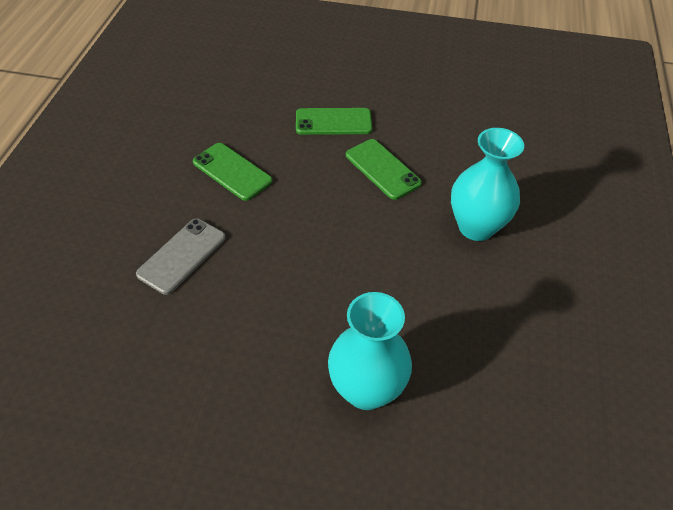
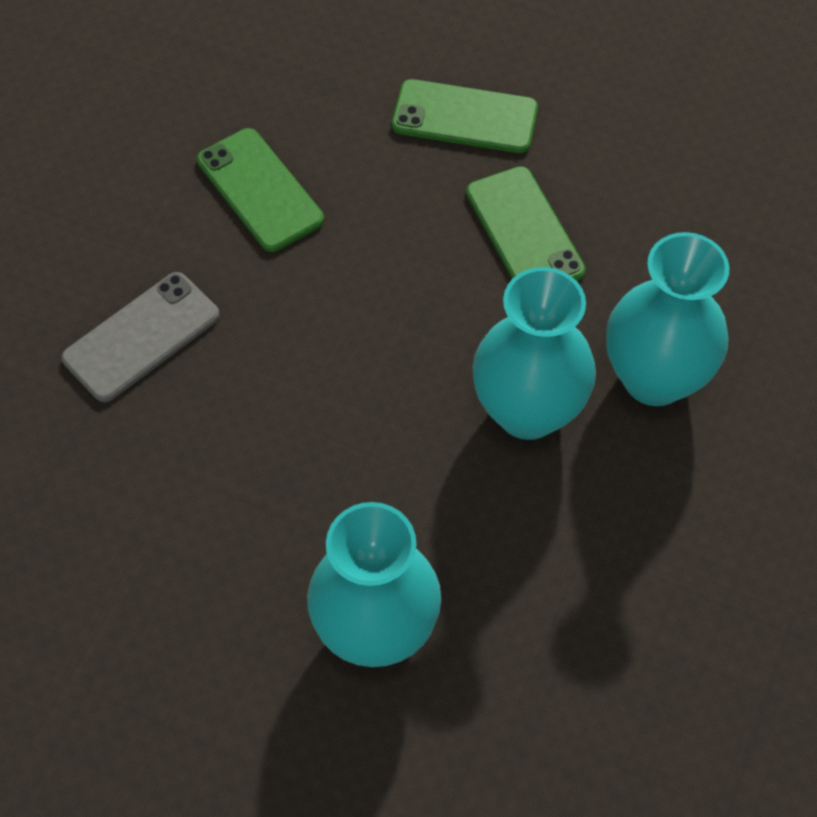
camera: 15 degrees right, 10 degrees up
(414, 255) = (528, 411): none -> turquoise vase

